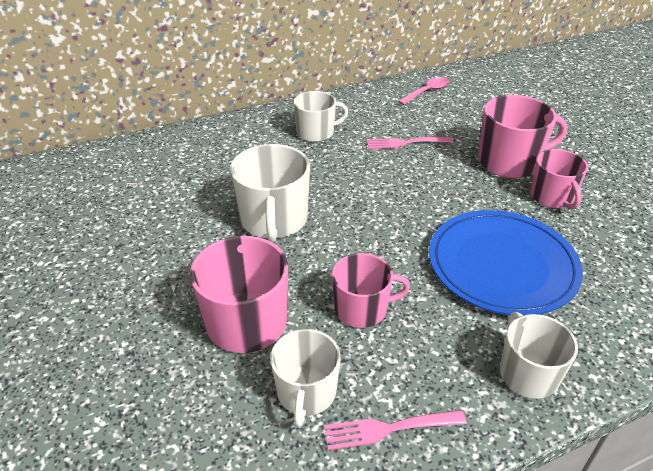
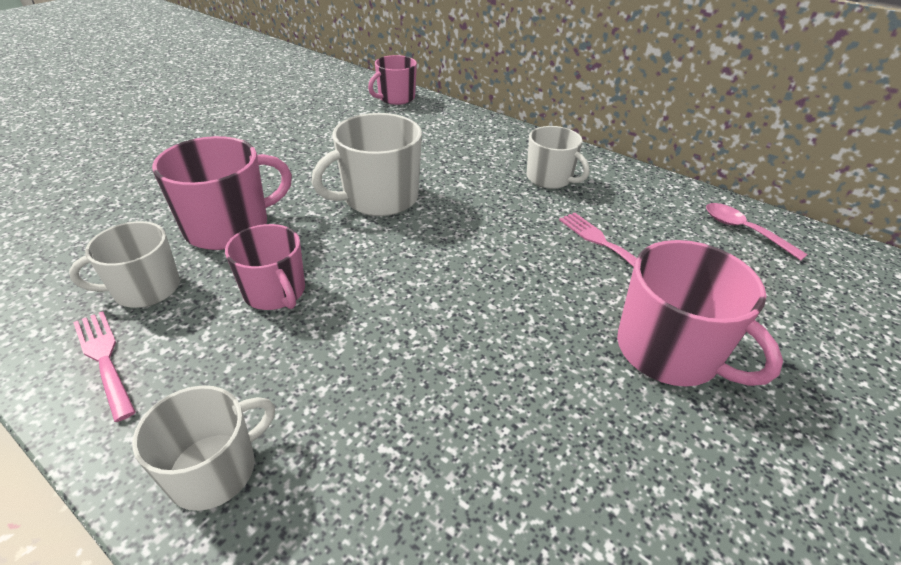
camera: 60 degrees right, 0 degrees up
(427, 92) = (743, 230): pink spoon -> pink spoon turned 150 degrees counterclockwise
(502, 265) = (418, 395): blue plate -> none
(552, 197) = (628, 423): pink mug -> pink mug (396, 98)

